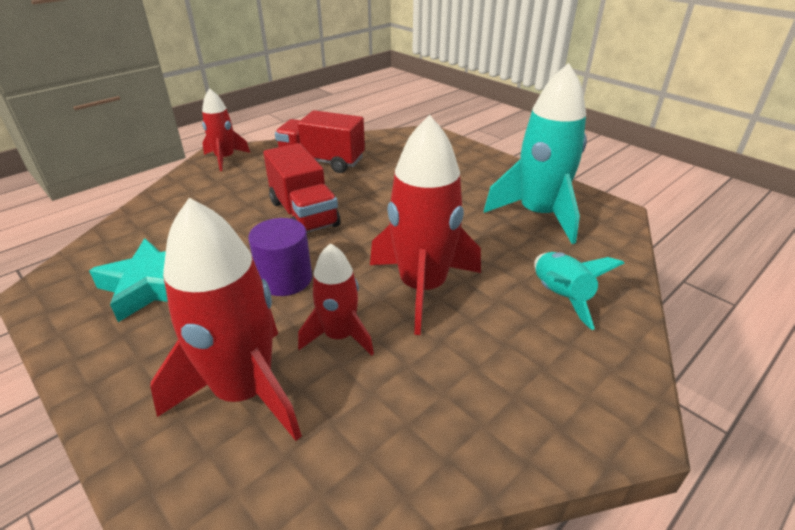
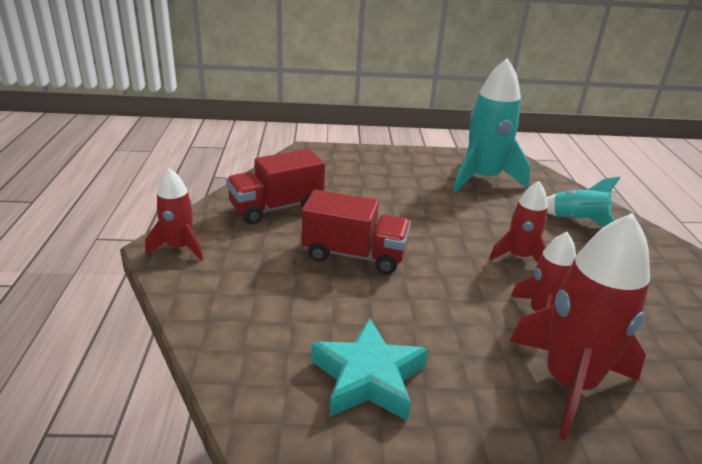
camera: 50 degrees left, 5 degrees down
(285, 279) = (443, 305): purple cylinder -> none
(422, 287) = (519, 257): red rocket -> red rocket, size x0.57

